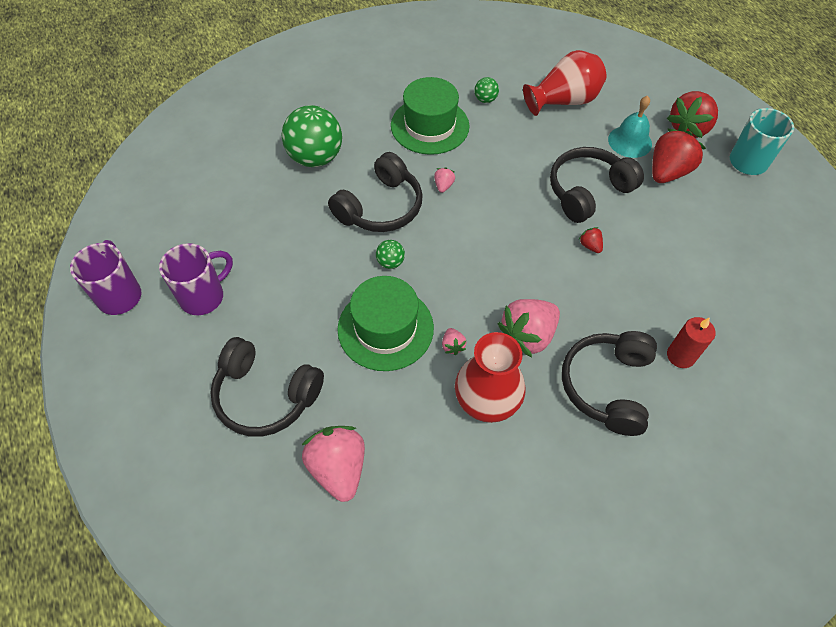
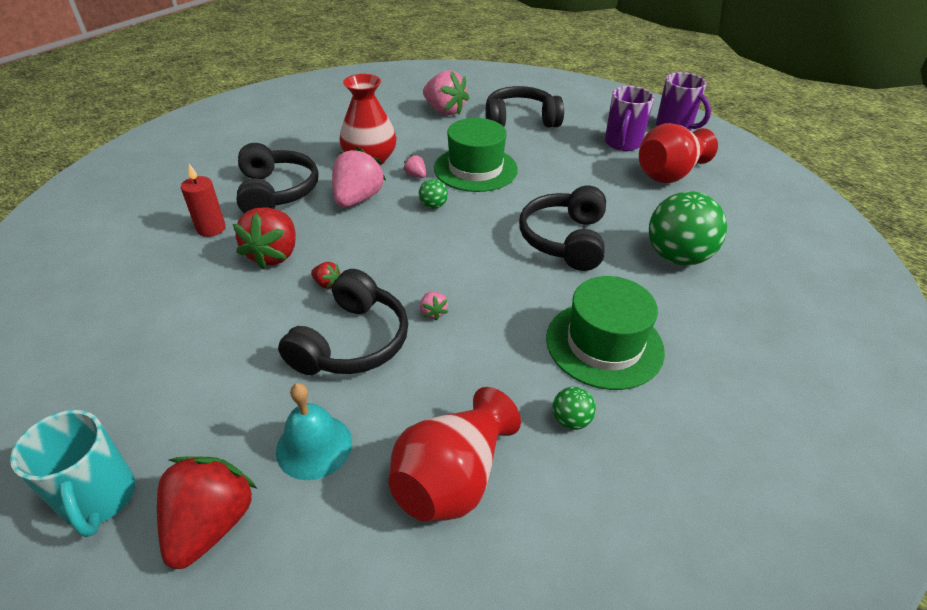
camera: 150 degrees right, 15 degrees down
(215, 235) = (669, 174): none -> red vase
(390, 262) = (512, 205): green ball -> green ball (433, 206)
(443, 186) = (523, 282): pink strawberry -> pink strawberry (433, 312)
(667, 172) = (243, 416): red strawberry -> red strawberry (274, 254)

